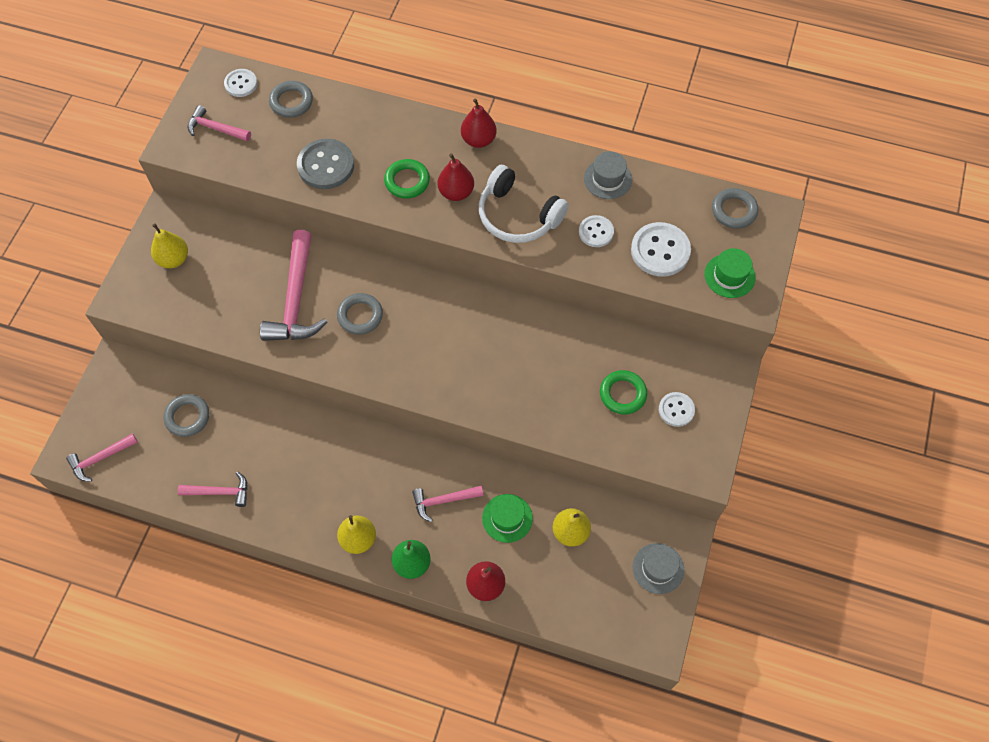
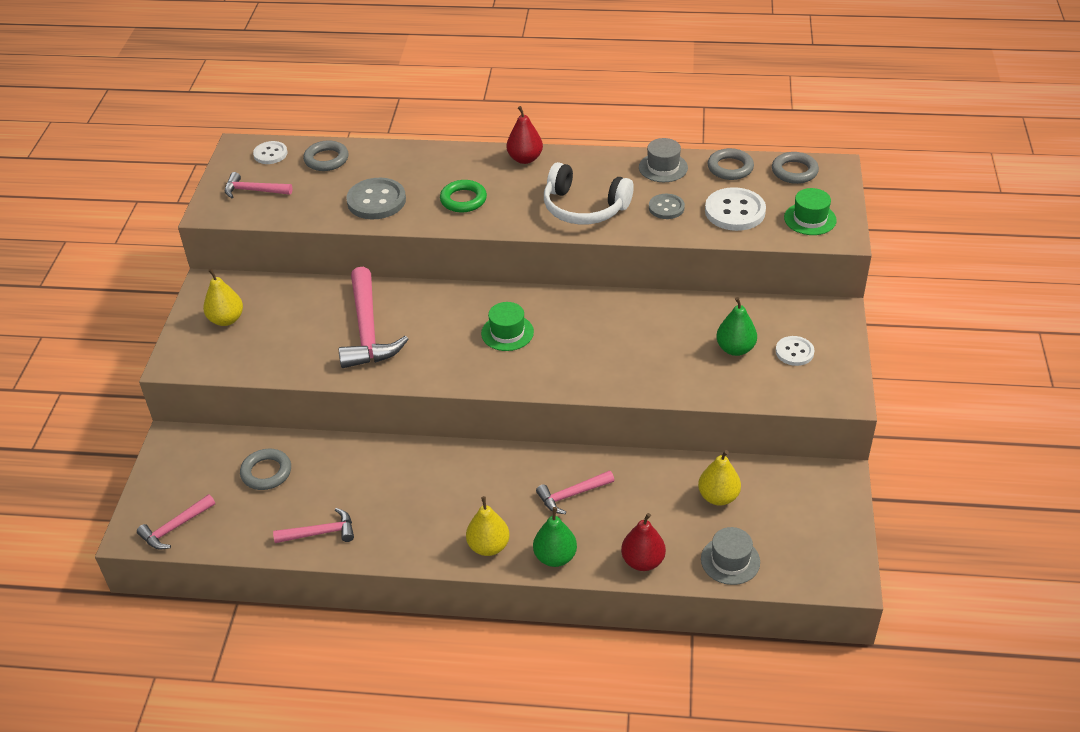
camera: 10 degrees left, 20 degrees down
(360, 316) = (440, 332): grey ring -> grey ring (730, 168)
(456, 192) = (516, 200): red pear -> none
(507, 518) = (646, 497): green hat -> green hat (507, 333)
(596, 232) = (666, 208): white button -> grey button
(622, 394) = (735, 349): green ring -> green pear
(658, 568) = (822, 511): grey hat -> grey hat (730, 560)

